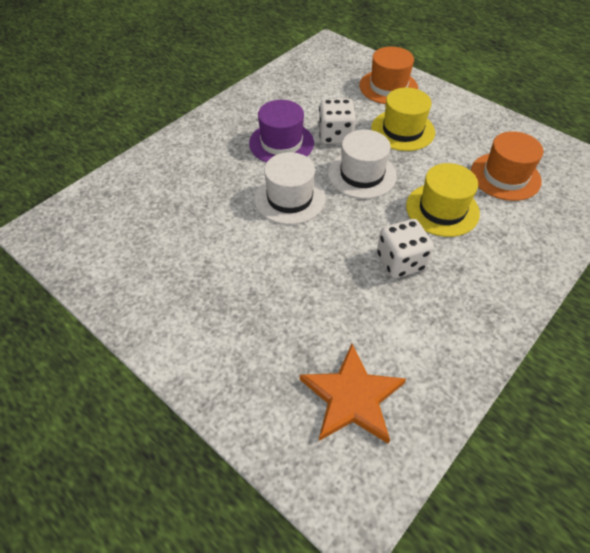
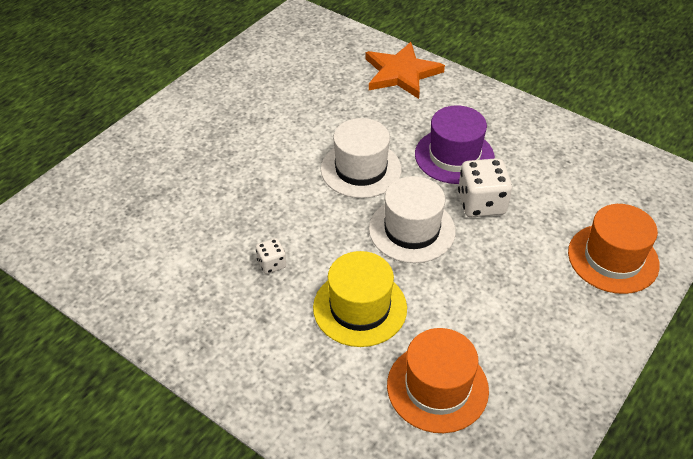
camera: 85 degrees right, 5 degrees down
(352, 397) = (111, 225): orange star -> orange star (401, 73)
(400, 262) = (271, 264): white dice -> white dice, size x0.53
(402, 130) = (512, 272): yellow hat -> none

